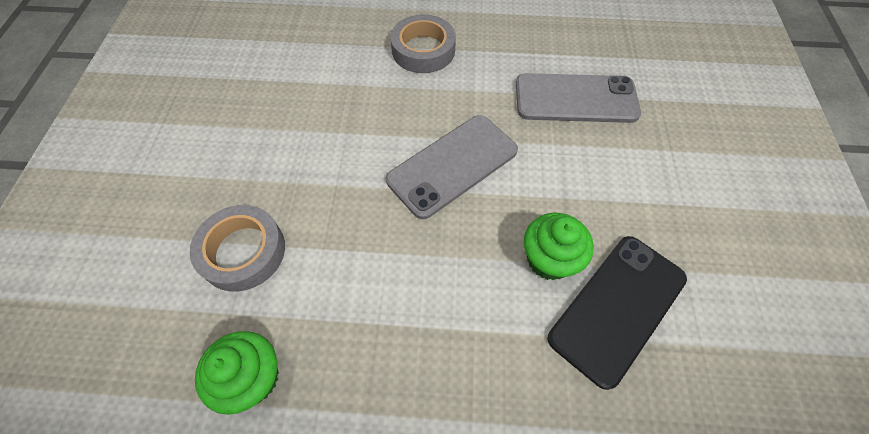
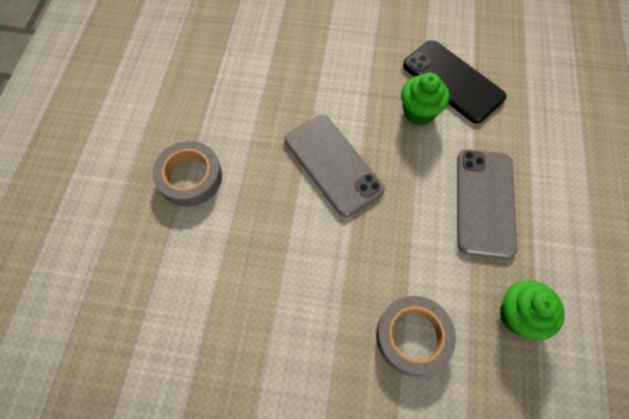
camera: 85 degrees left, 5 degrees up
(575, 99) = (273, 68): grey phone -> grey phone (484, 202)

